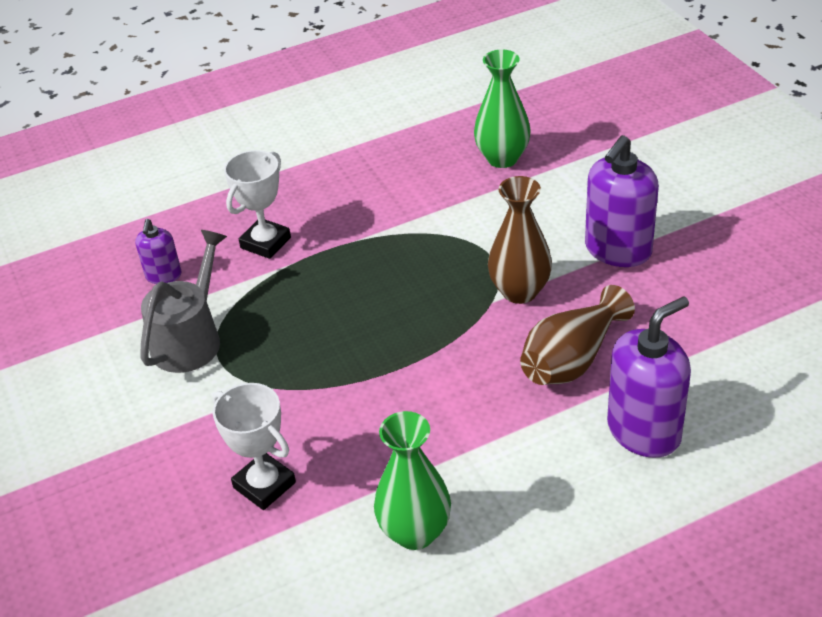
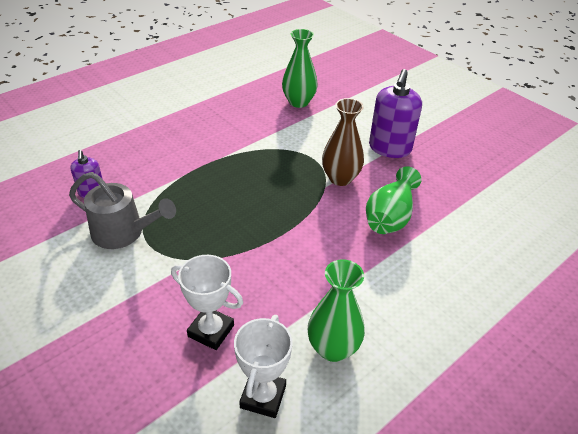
camera: 20 degrees left, 0 degrees up
(190, 338) = (124, 233): grey watering can -> grey watering can turned 105 degrees clockwise
(265, 243) = (160, 164): white trophy -> white trophy (263, 396)
(572, 359) = (390, 216): brown vase -> green vase
(644, 431) = (454, 256): purple soap dispenser -> none

